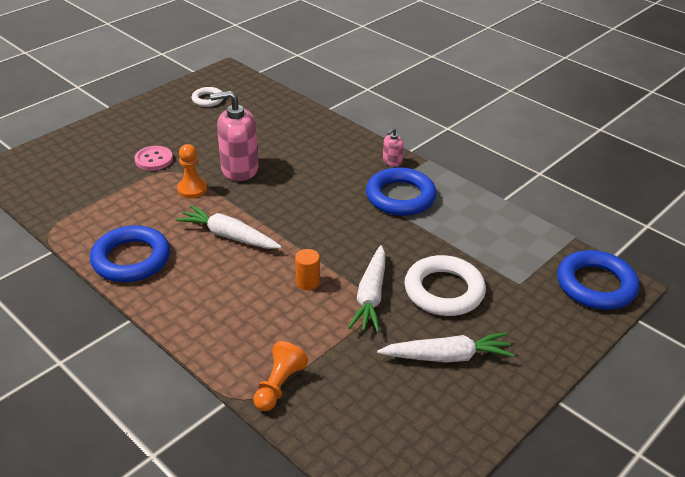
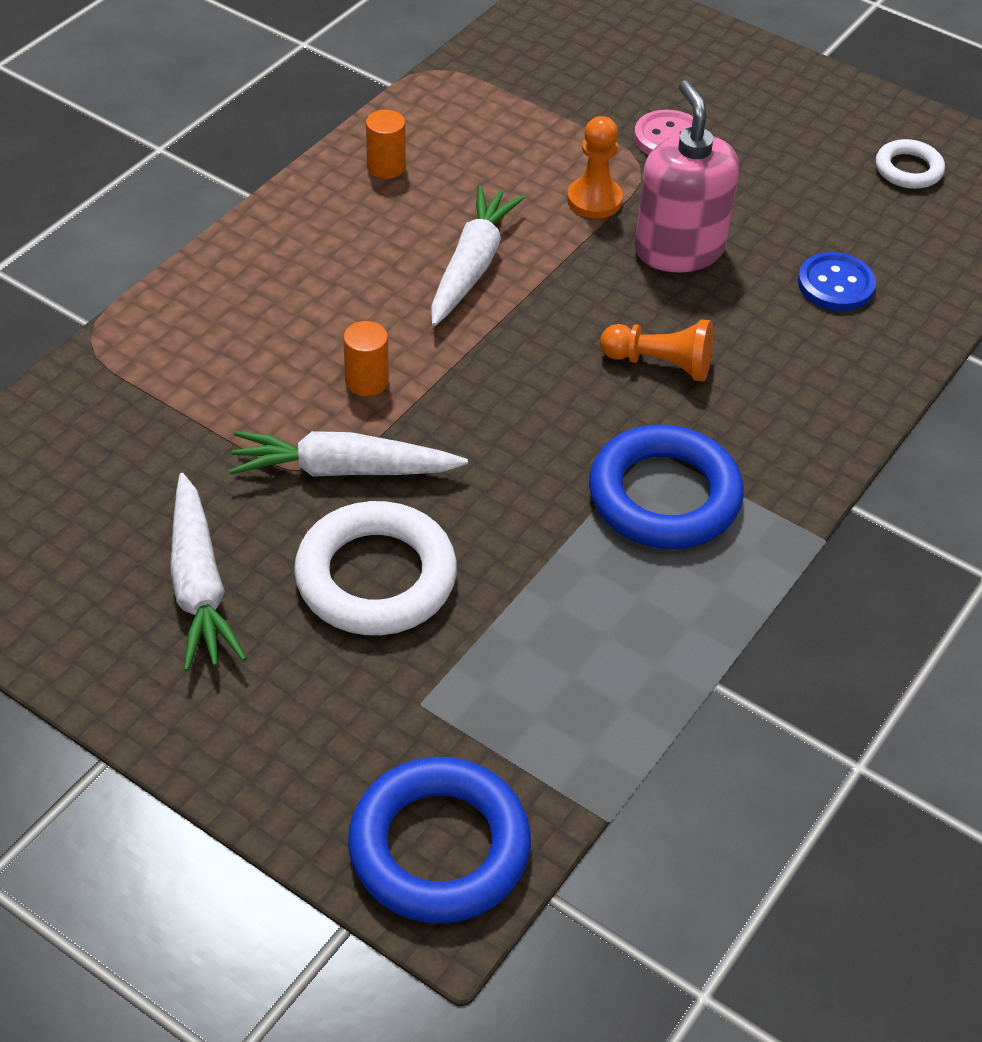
camera: 80 degrees right, 10 degrees up
(131, 259) = (386, 167): blue ring -> orange cylinder
(278, 131) = (835, 284): none -> blue button
(279, 385) = (120, 375): orange pawn -> orange pawn (660, 364)
(392, 161) = (792, 475): pink soap dispenser -> none

